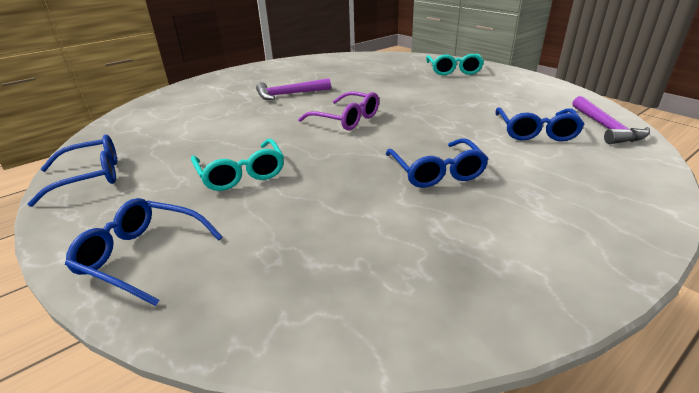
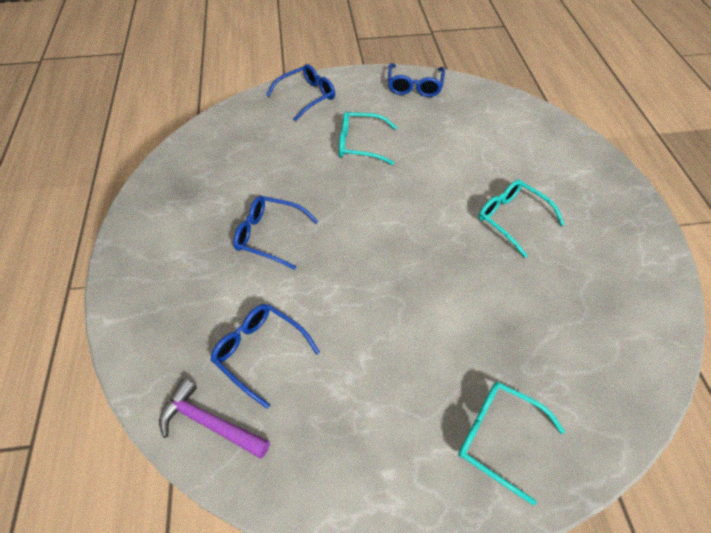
camera: 120 degrees right, 20 degrees up
(289, 94) = (512, 219): purple hammer -> turquoise glasses
(346, 119) = (407, 232): purple glasses -> none

